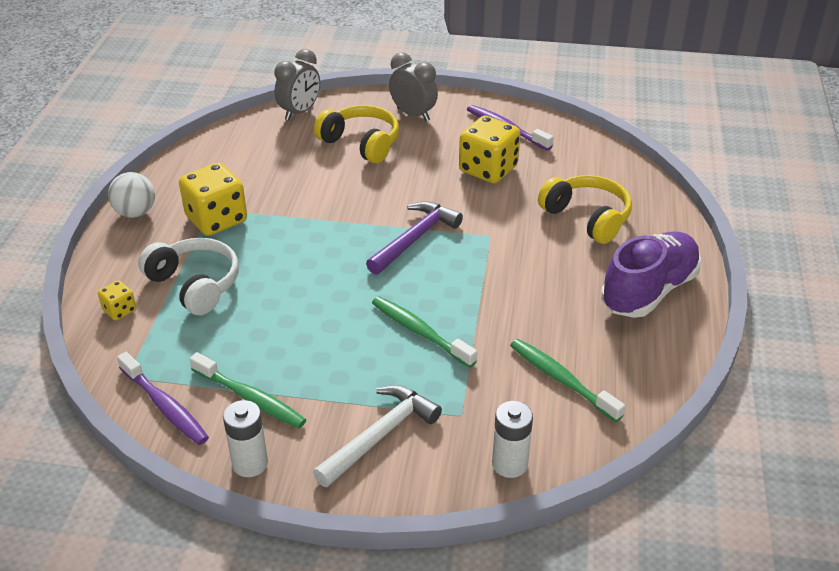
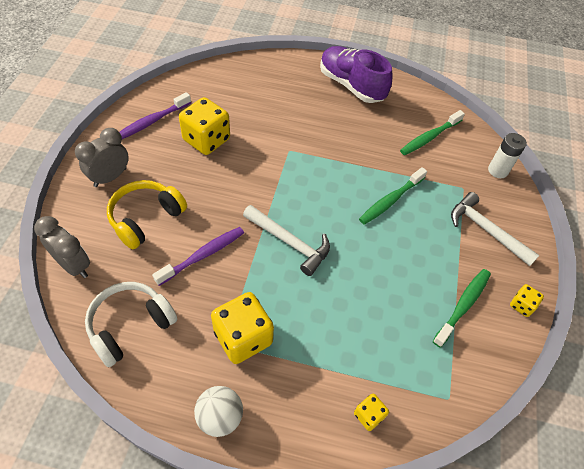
camera: 90 degrees left, 15 degrees up
(165, 406) = (478, 365): purple toothbrush -> purple toothbrush (203, 255)
(195, 284) = (335, 351): white headphones -> white headphones (130, 325)
(250, 463) = (521, 305): white battery -> yellow dice
(339, 244) = (289, 242): none -> white hammer
(414, 239) = (288, 193): purple hammer -> none
(587, 217) = (275, 98): yellow headphones -> none

